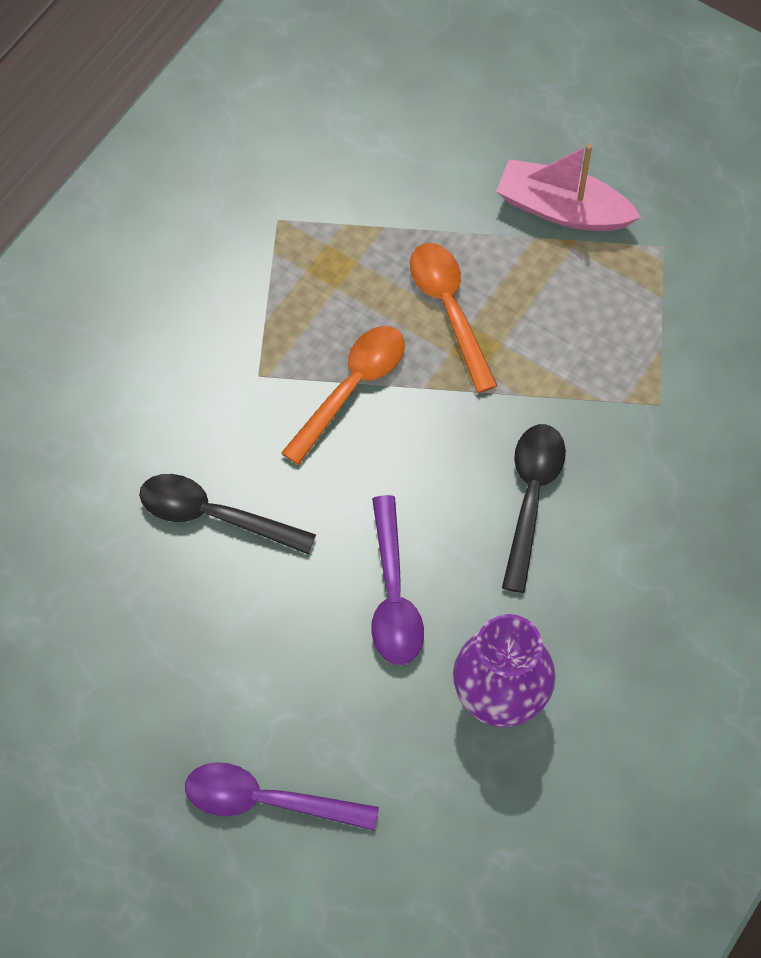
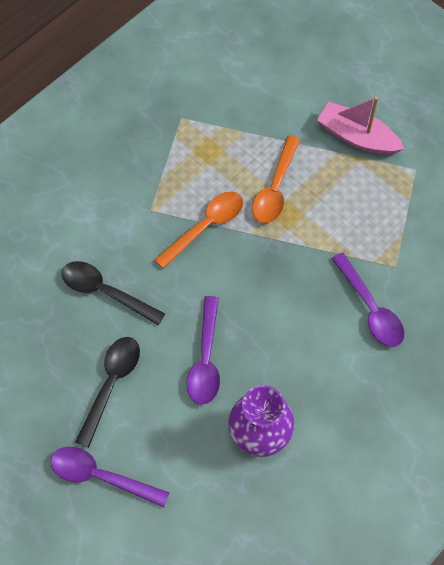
camera: 10 degrees right, 0 degrees up
(449, 310) = (275, 188): orange spoon -> orange spoon turned 150 degrees counterclockwise
(531, 498) = (304, 312): black spoon -> black spoon (111, 384)
(632, 475) = (370, 308): none -> purple spoon

